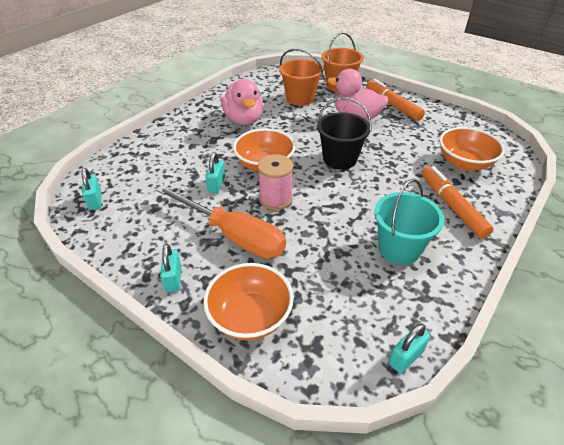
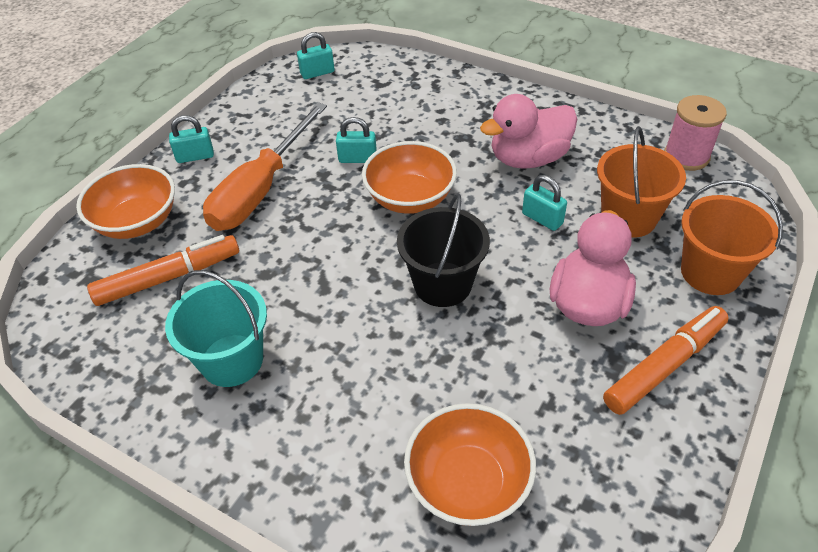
camera: 85 degrees right, 5 degrees up
(275, 199) = (332, 219): pink spool -> pink spool (686, 156)
(406, 357) = (58, 360): turquoise padlock -> turquoise padlock (542, 218)
(452, 206) = (330, 442): orange marker -> orange marker (168, 277)

